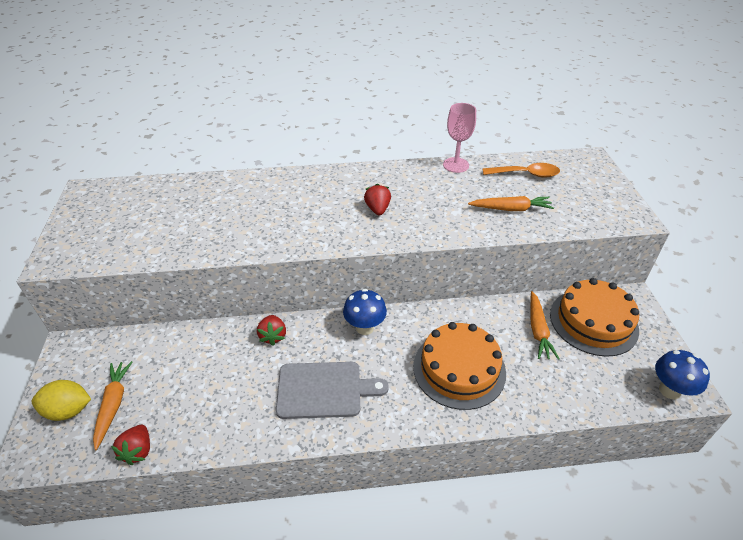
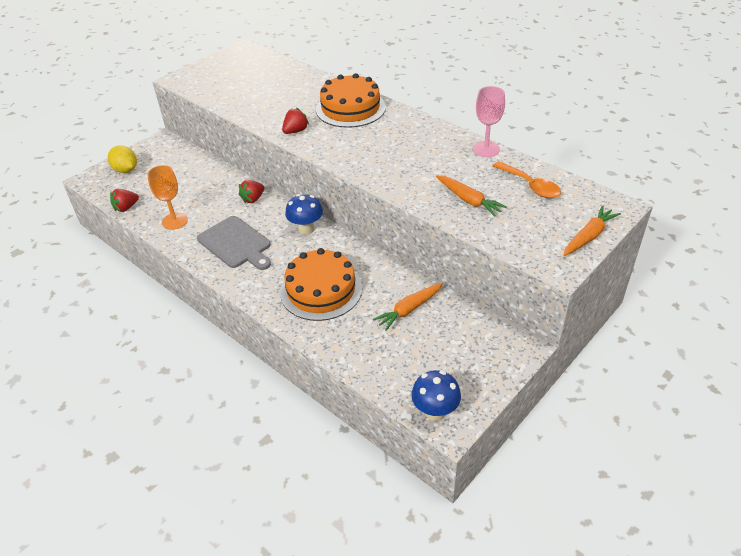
camera: 50 degrees right, 0 degrees up
(113, 405) = (144, 180): orange carrot -> orange carrot (589, 236)
(223, 419) = (175, 221): none -> orange goblet
(377, 209) = (376, 146): red strawberry -> red strawberry (295, 131)
(593, 321) = (459, 335): orange cake -> orange cake (350, 108)

